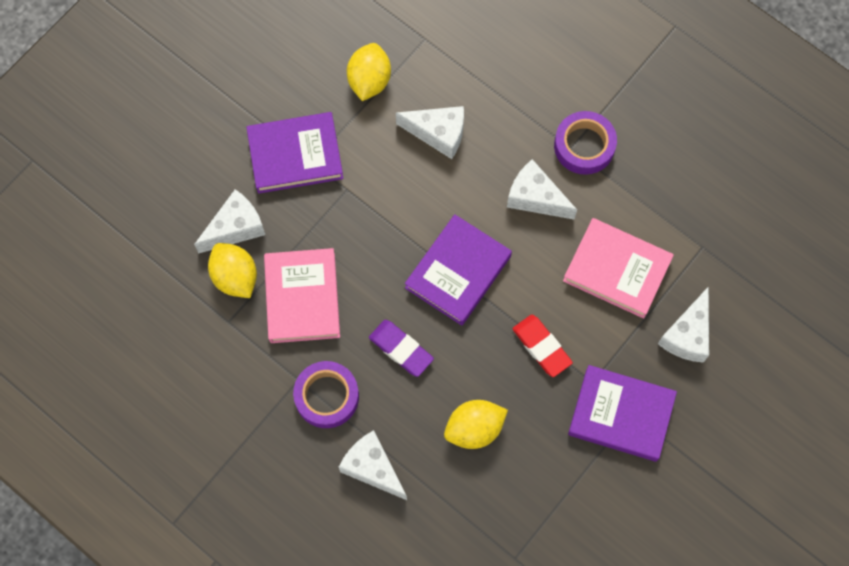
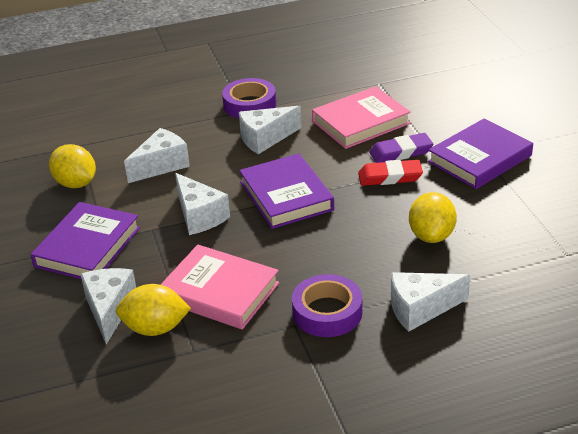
camera: 55 degrees left, 35 degrees down
(401, 349) = (323, 251): purple eraser -> purple eraser (401, 152)
(687, 335) = (440, 110): white cheese -> white cheese (200, 216)

